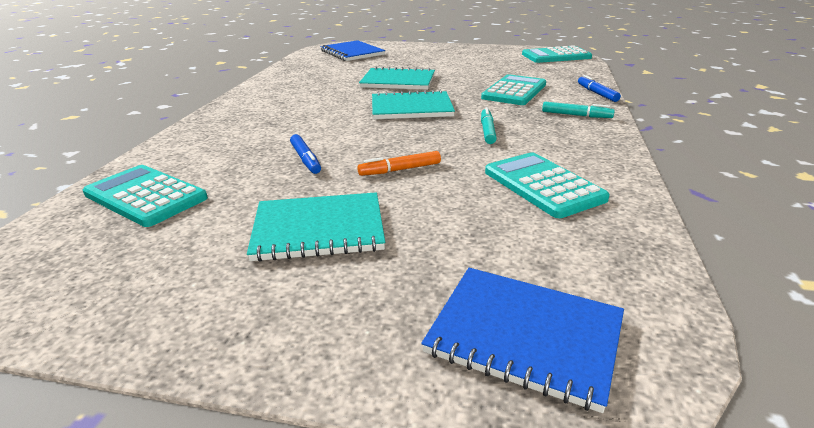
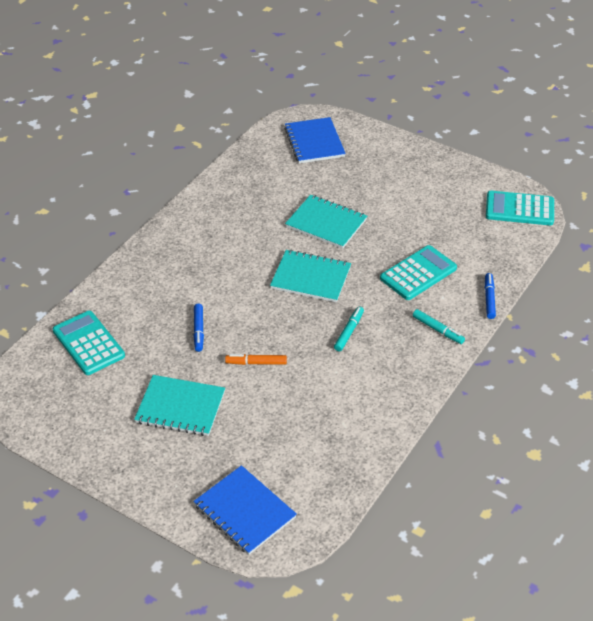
camera: 20 degrees right, 15 degrees up
(543, 185) = (339, 409): turquoise calculator -> none

